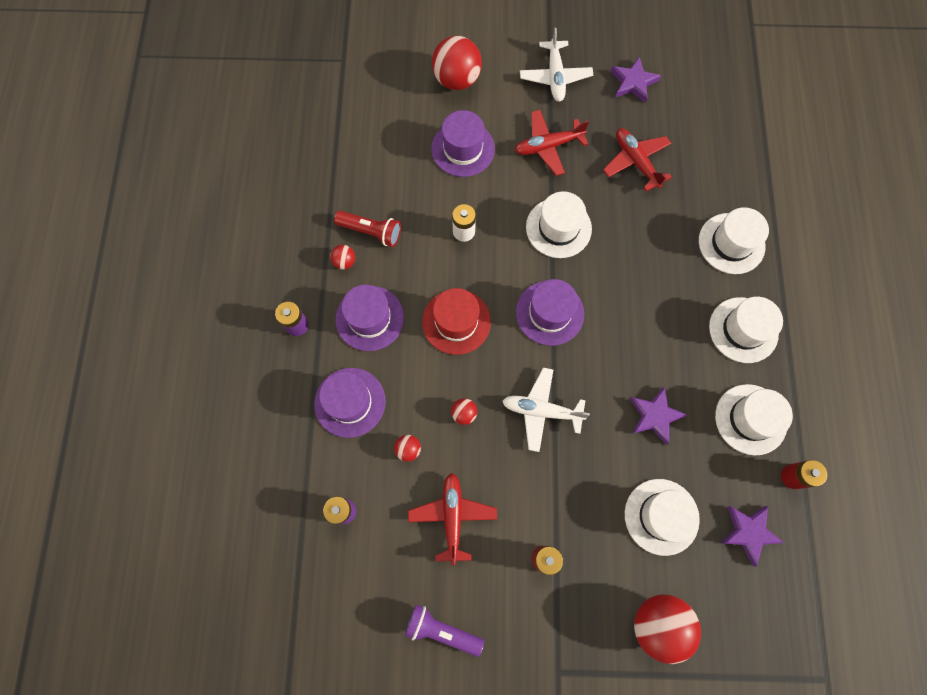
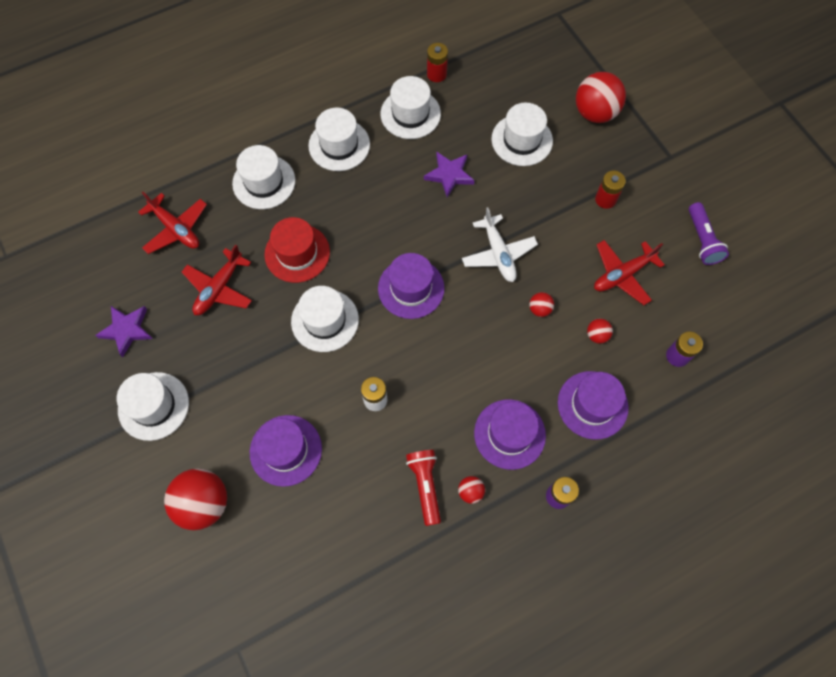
camera: 120 degrees left, 5 degrees down
(456, 321) = (466, 358): red hat -> red hat (297, 253)
(548, 146) = (241, 372): red plane -> red plane (176, 229)
(555, 76) = (153, 406): white plane -> white hat
(748, 532) = (495, 85): purple star -> none

